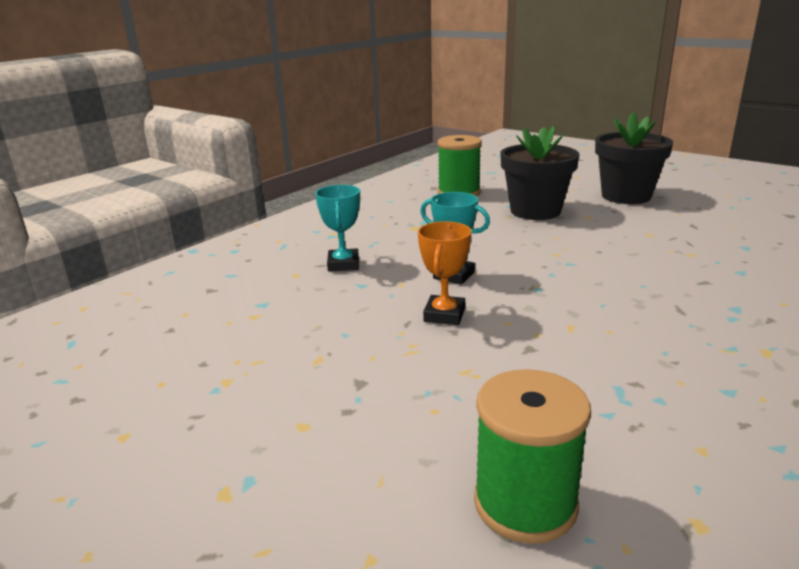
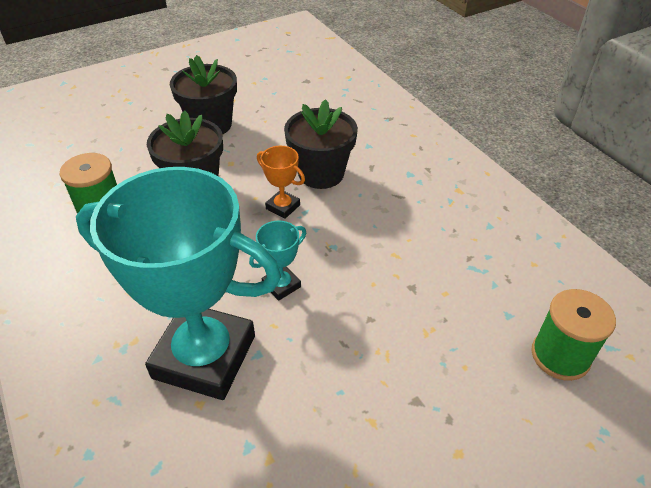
camera: 70 degrees left, 20 degrees up
(343, 264) = (204, 357): turquoise trophy -> turquoise trophy, size x2.50
(444, 315) = (344, 316): orange trophy -> orange trophy (283, 207)
(642, 257) = (321, 173): none -> black flower pot

